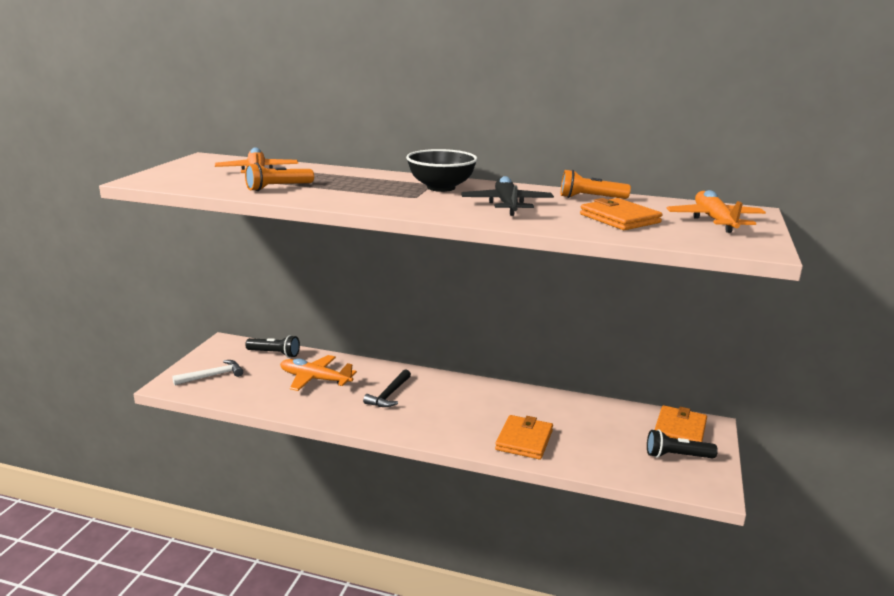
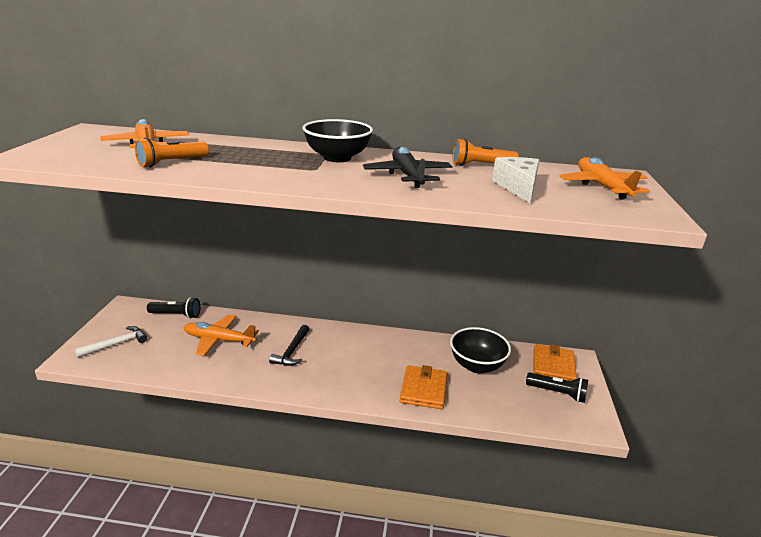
camera: 10 degrees left, 5 degrees up
(590, 422) = (477, 365): none -> black bowl
(619, 218) = (518, 187): orange wallet -> white cheese
(677, 456) = (557, 393): black flashlight -> black flashlight turned 150 degrees counterclockwise

